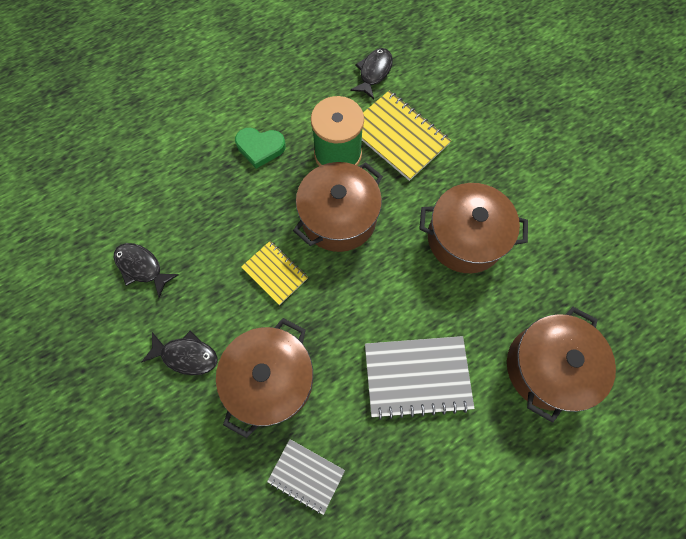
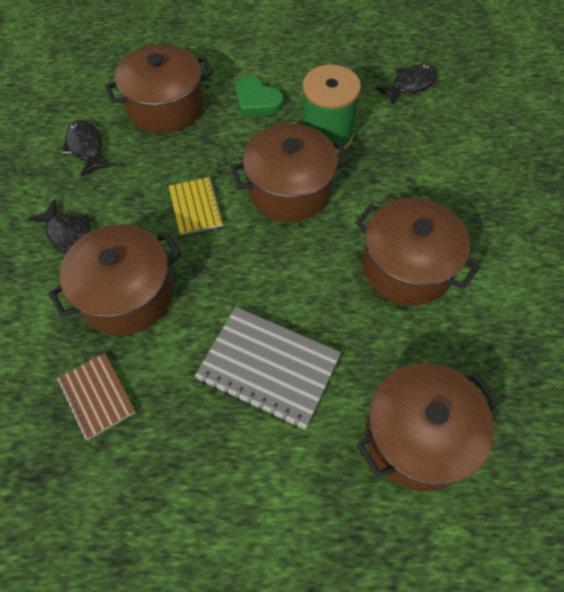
camera: 30 degrees right, 10 degrees down
(185, 192) = (166, 107): none -> brown pot
(306, 476) = (96, 396): grey notebook -> brown notebook
(398, 136) = (398, 147): yellow notebook -> none

